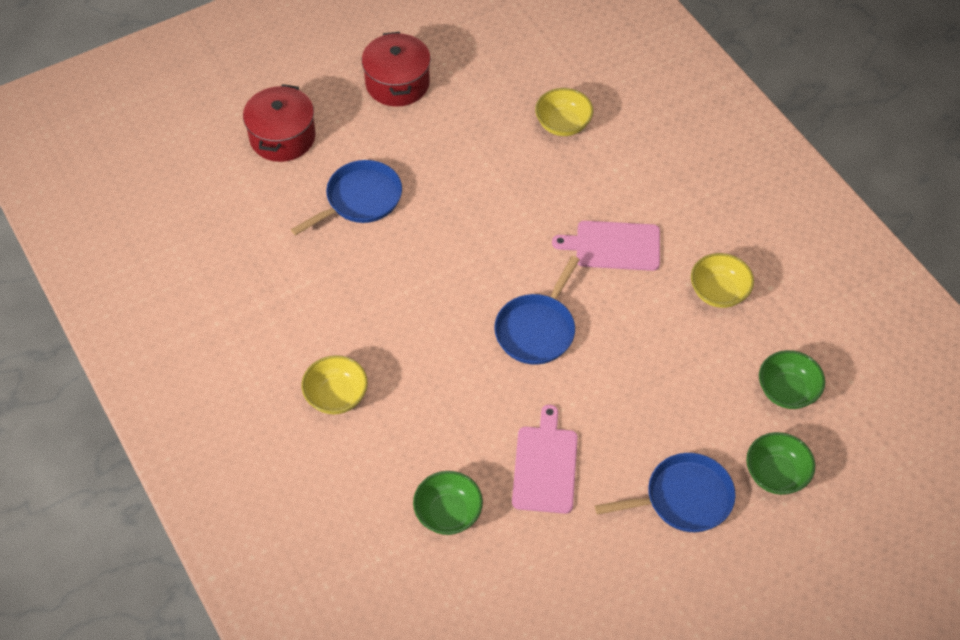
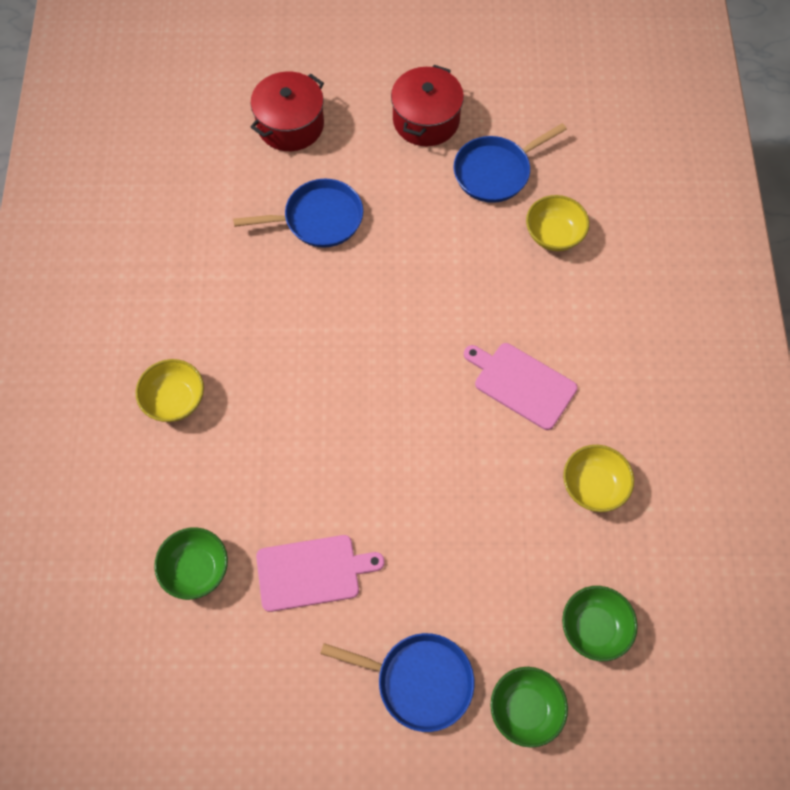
camera: 30 degrees right, 10 degrees up
(537, 329) = (394, 431): blue pan -> blue pan (495, 171)
(545, 466) = (312, 572): pink cutting board -> pink cutting board turned 45 degrees clockwise

